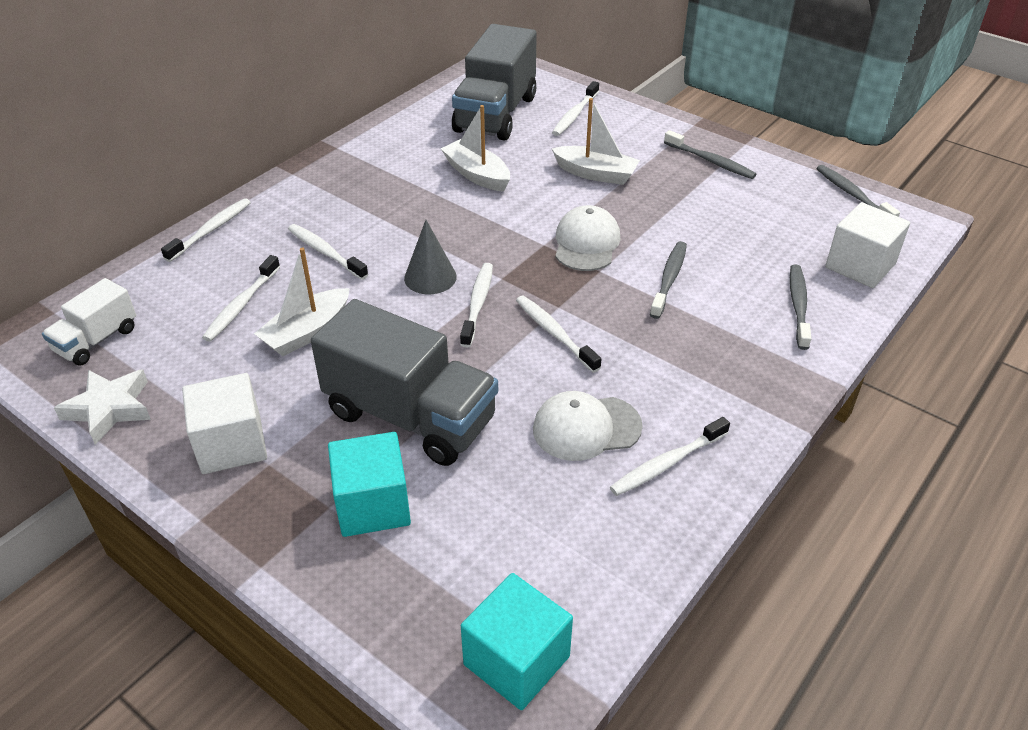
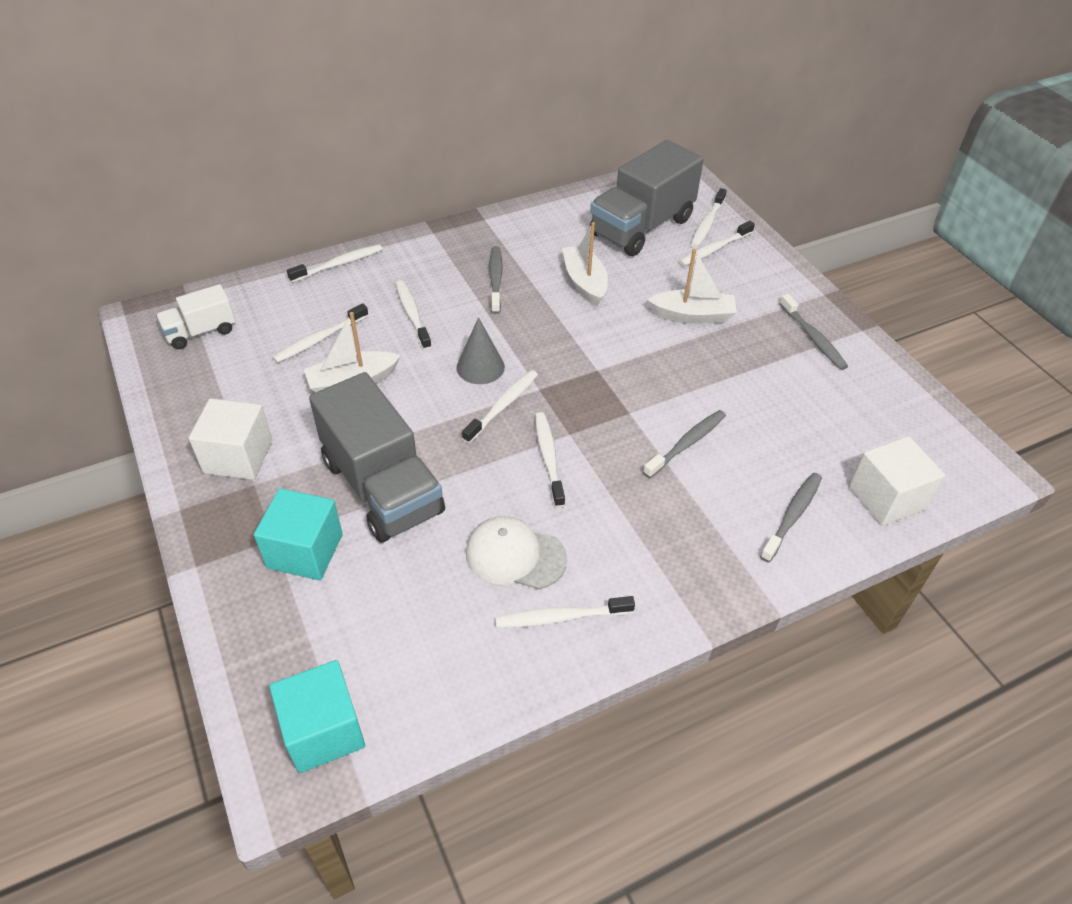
camera: 25 degrees right, 5 degrees up
(109, 408) = (175, 393): white star -> none
(553, 96) = (707, 224): none -> white toothbrush
(586, 243) = (636, 382): white cap -> none
(596, 174) = (692, 315): white boat -> white boat turned 45 degrees counterclockwise
(852, 195) = (935, 421): grey toothbrush -> grey toothbrush (495, 279)

